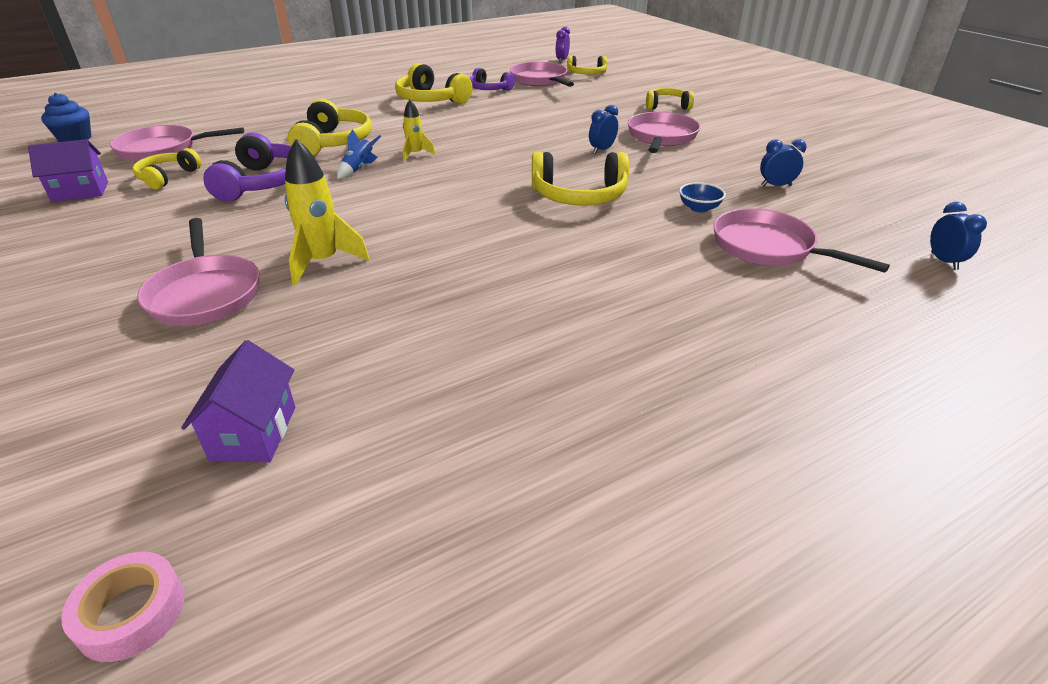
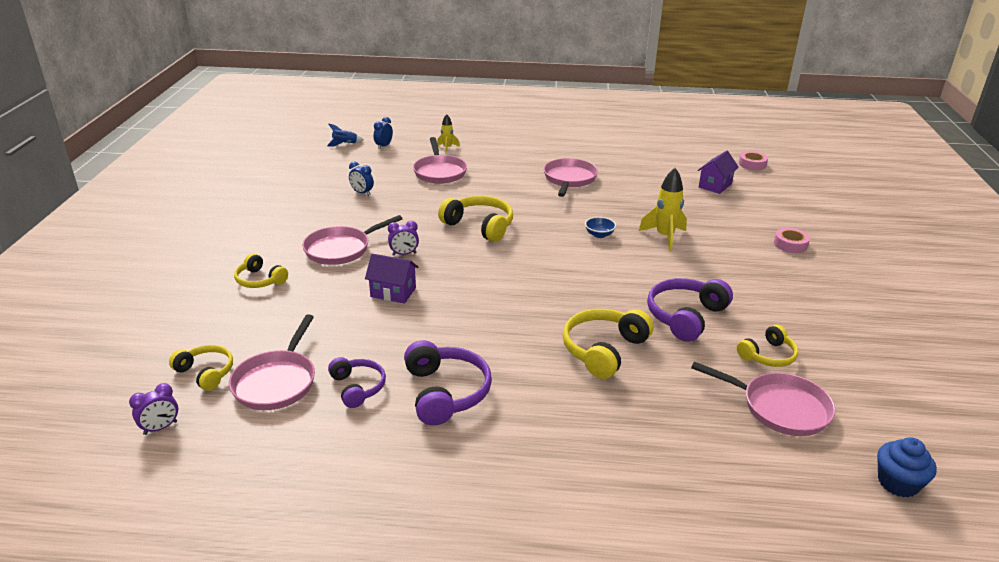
camera: 145 degrees left, 5 degrees down
(80, 191) = (844, 364): purple house -> purple house (393, 292)
(93, 322) = (790, 244): none -> pink tape
(205, 294) = (733, 241): pink pan -> pink pan (569, 179)
(359, 169) = (601, 304): blue rocket -> blue rocket (345, 144)
(415, 154) = (544, 303): yellow rocket -> yellow rocket (447, 148)
(431, 100) = (446, 392): yellow headphones -> purple headphones
(602, 150) = (404, 254): blue clock -> purple clock
(699, 208) = (430, 197): blue bowl -> blue bowl (599, 235)

